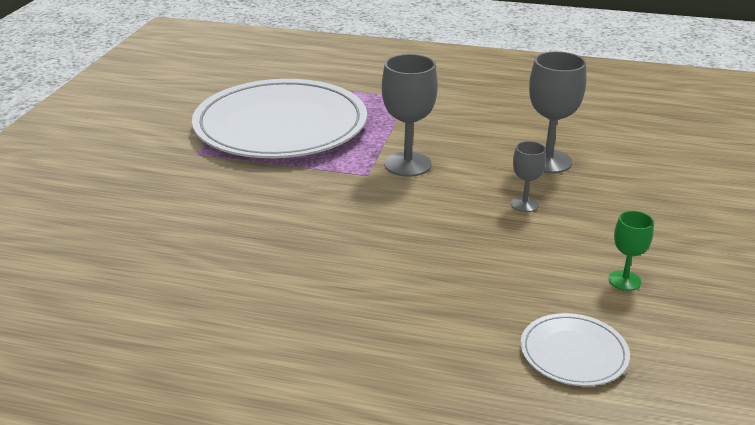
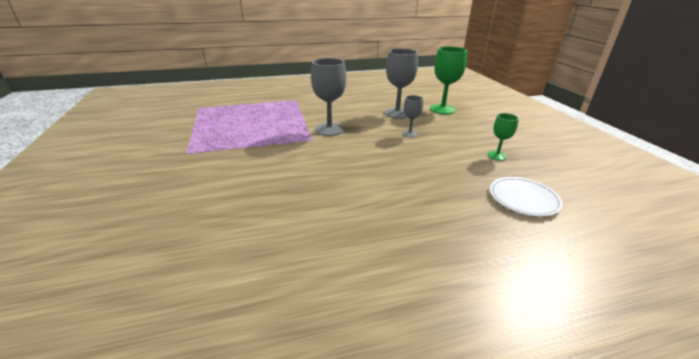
camera: 30 degrees left, 0 degrees up
(280, 125) = (233, 126): white plate -> none
(640, 173) = (442, 109): none -> green goblet

